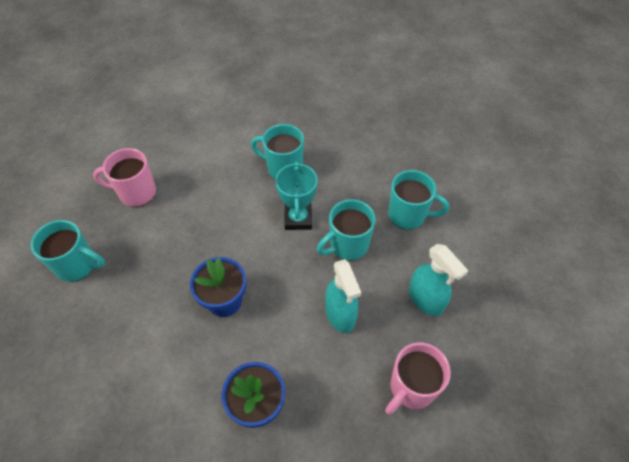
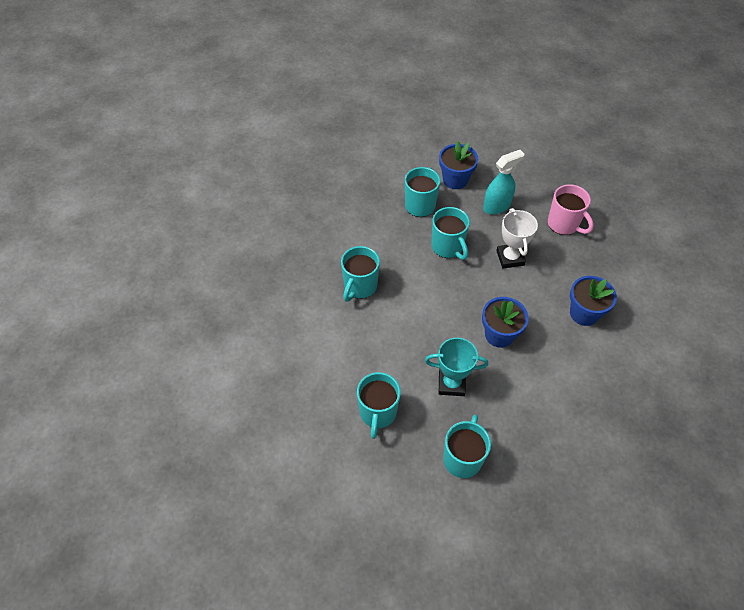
camera: 85 degrees left, 0 degrees up
(136, 193) = (377, 413): pink mug -> turquoise mug
(298, 219) = (419, 279): turquoise trophy -> turquoise trophy (451, 384)
(340, 314) = (510, 258): turquoise spray bottle -> white trophy
(460, 250) = (455, 180): none -> blue flower pot

